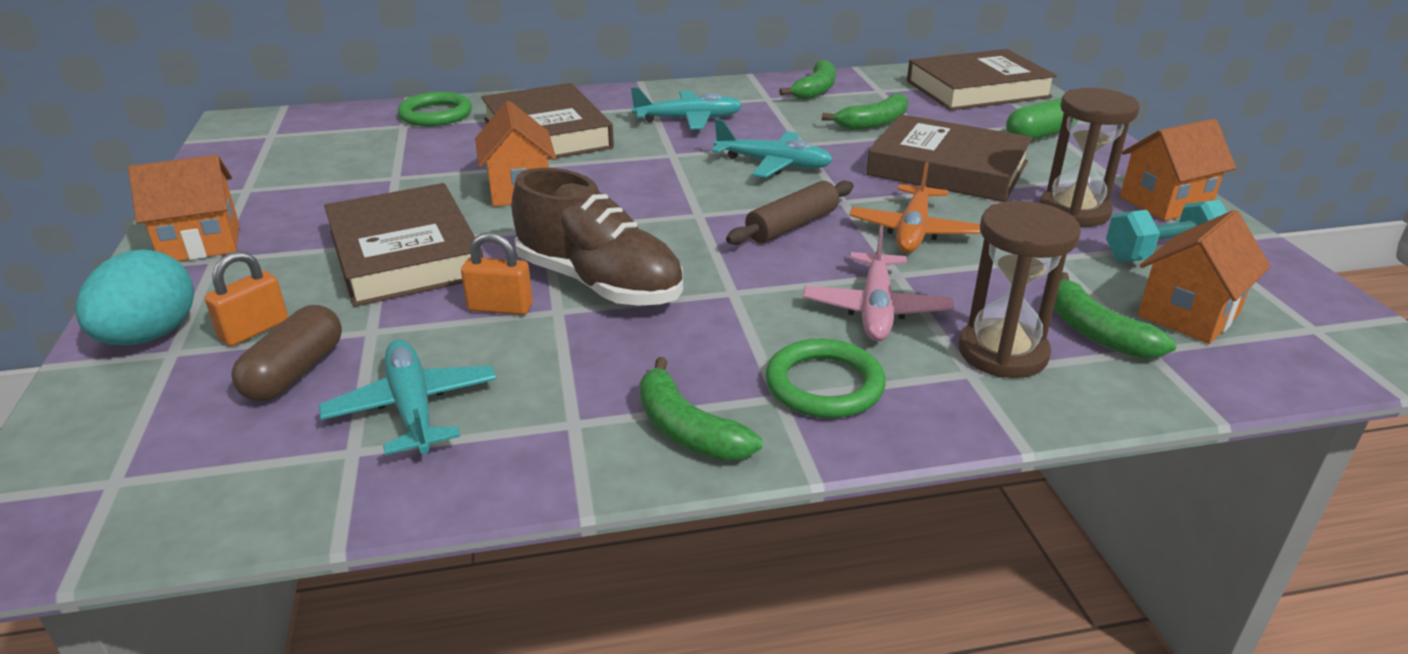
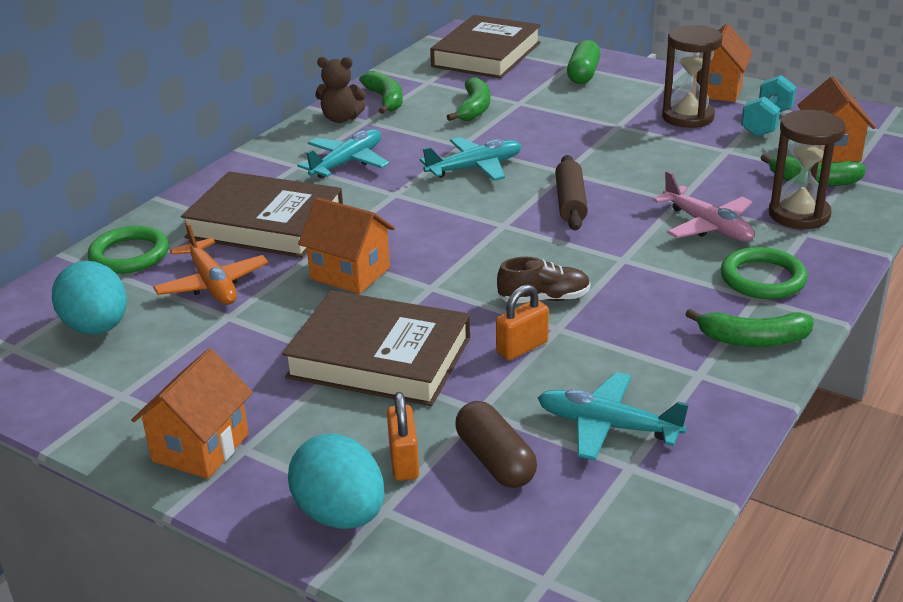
camera: 45 degrees left, 0 degrees up
(325, 146) = (97, 328): none -> turquoise egg
(599, 283) = (544, 299): brown shoe -> brown shoe, size x0.54
(752, 90) = (341, 119): none -> brown teddy bear
(913, 231) = (637, 171): orange plane -> orange plane (212, 284)
(947, 168) = (577, 121): brown book -> none

